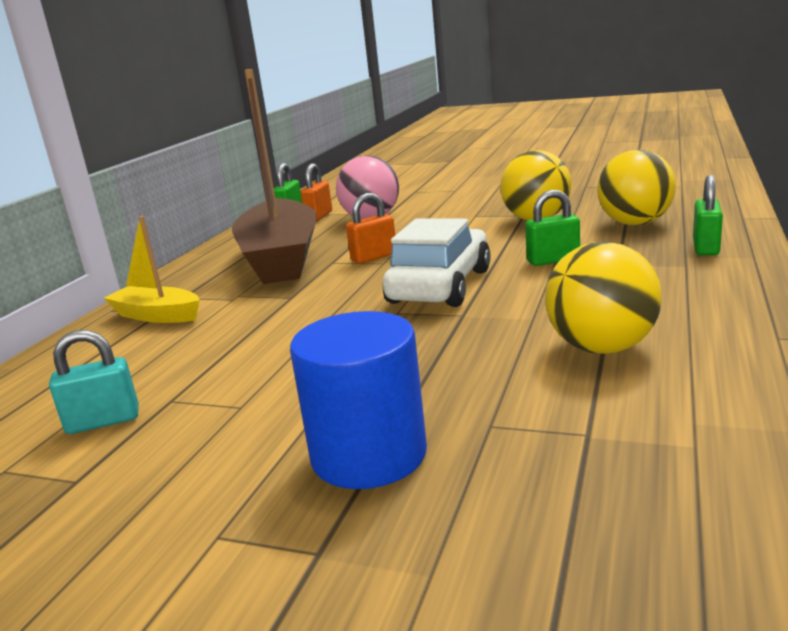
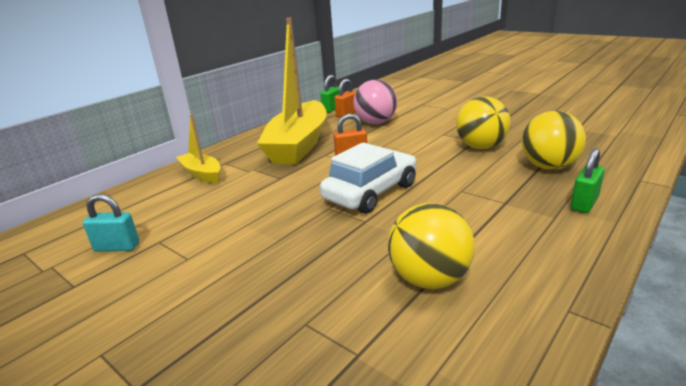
camera: 20 degrees right, 5 degrees up
(281, 258) = (298, 145): brown boat -> yellow boat
(369, 455) = (219, 322): blue cylinder -> none
(553, 260) = (462, 188): green padlock -> none

